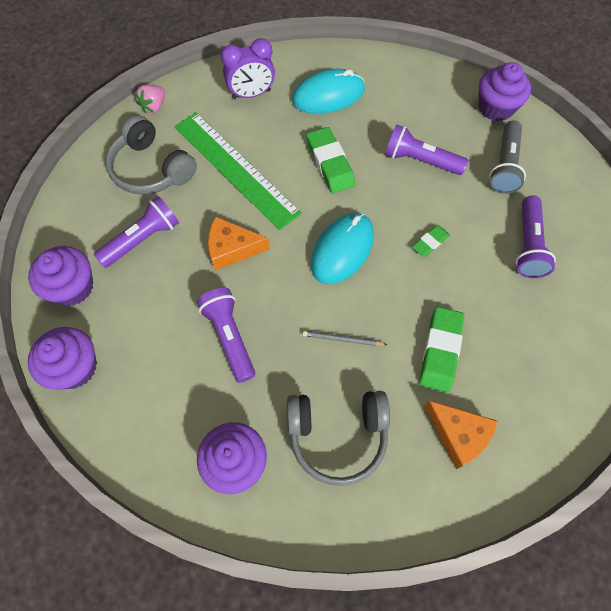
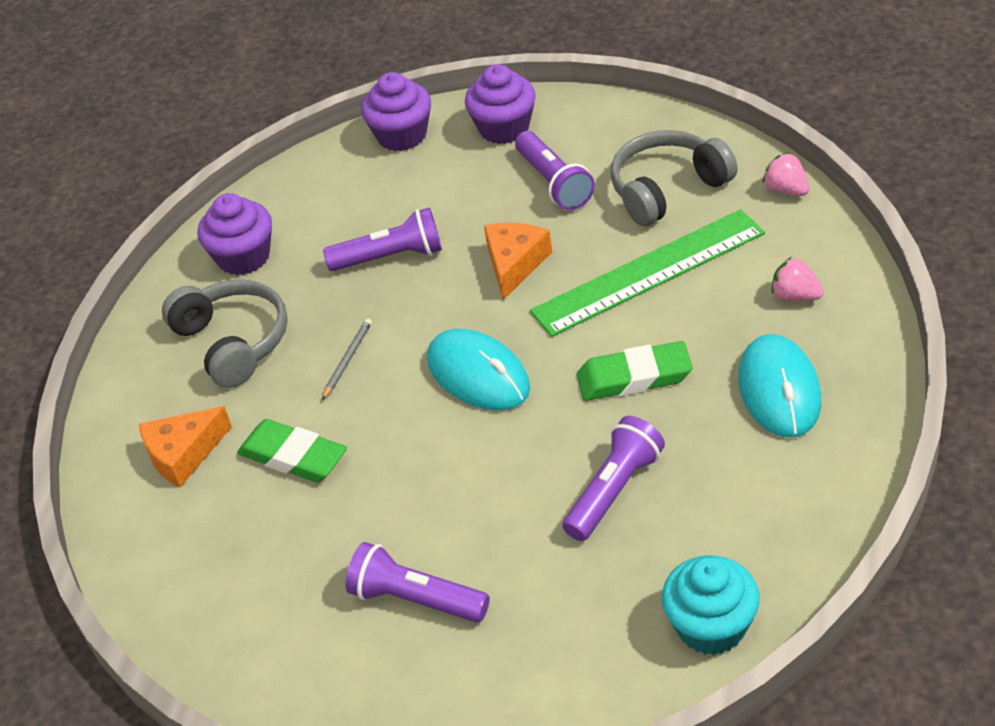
camera: 110 degrees right, 20 degrees down
(251, 94) = (795, 296): purple clock -> pink strawberry
(337, 435) = (233, 342): grey headphones -> grey headphones turned 135 degrees clockwise
(430, 242) = (459, 476): green eraser -> none
(495, 108) = (711, 626): purple cupcake -> turquoise cupcake
(504, 165) = (576, 607): grey flashlight -> none

